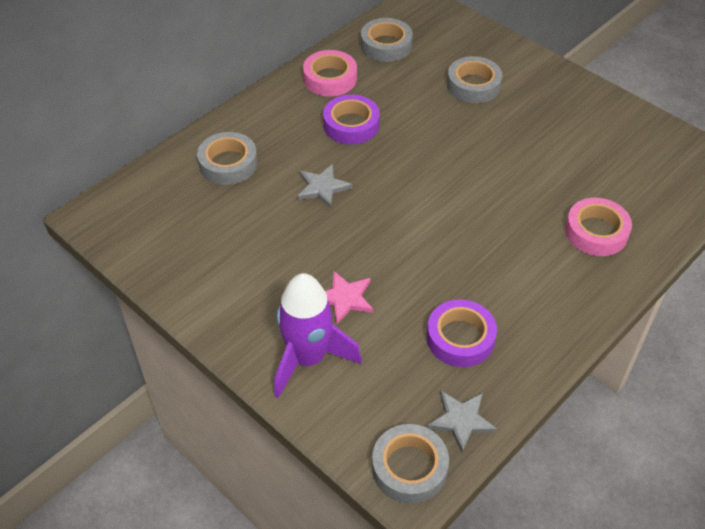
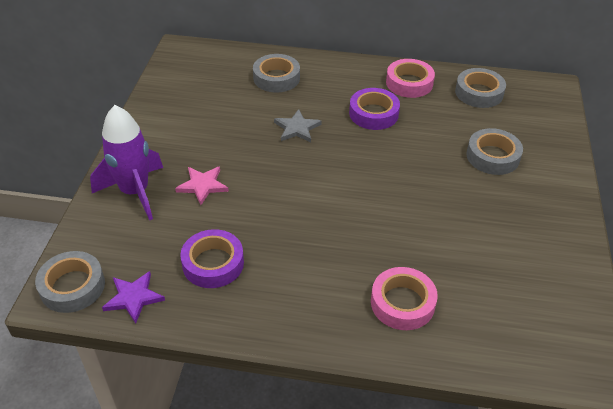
camera: 55 degrees right, 5 degrees down
(461, 420) = (134, 297): grey star -> purple star

